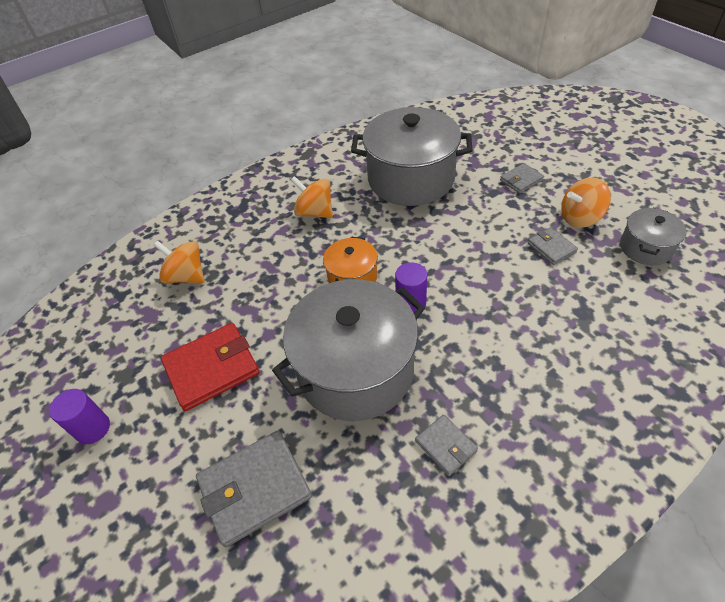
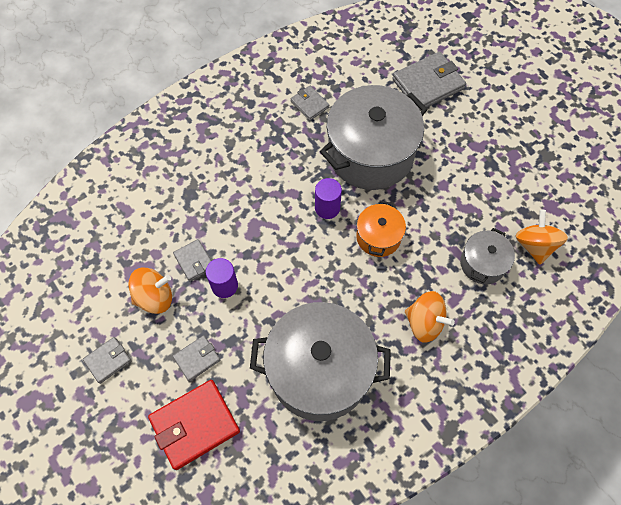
camera: 175 degrees right, 15 degrees up
(93, 428) = (551, 119): purple cylinder -> purple cylinder (224, 285)
(186, 276) = (534, 245): orange spinning top -> orange spinning top turned 120 degrees counterclockwise
(212, 368) = (480, 158): red wallet -> red wallet (195, 425)
(601, 175) = (108, 360): none -> grey wallet
(645, 248) = (111, 256): grey pot -> grey pot (482, 263)

